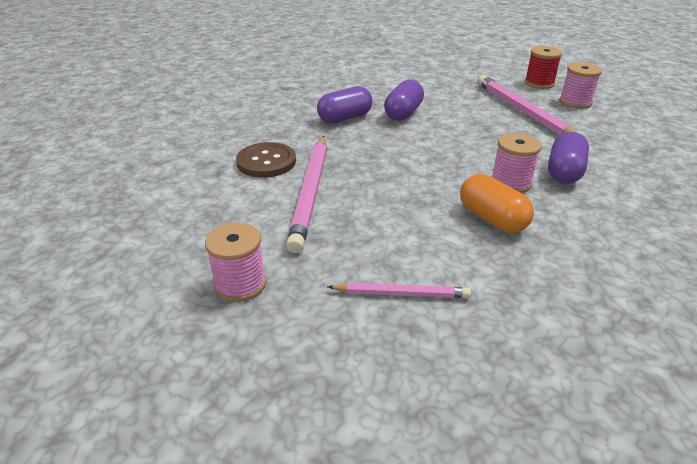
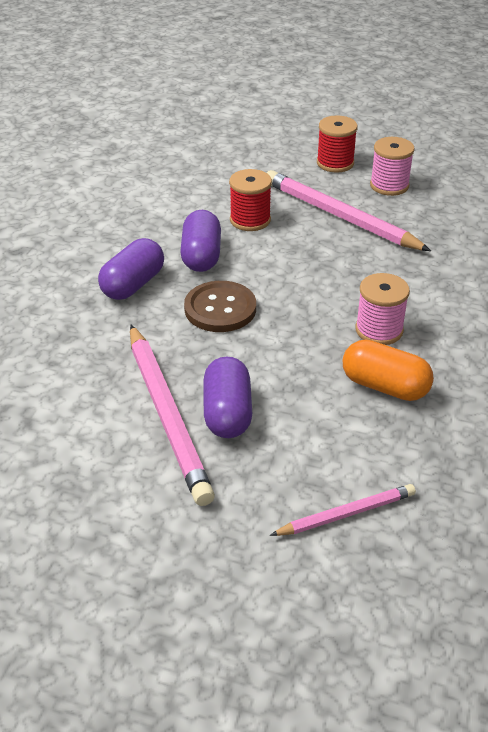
camera: 25 degrees left, 5 degrees up
(240, 284) = (171, 566): pink spool -> none
(266, 162) = (79, 385): brown button -> brown button (220, 309)
(452, 101) = (250, 220): none -> red spool
(564, 172) = (425, 298): purple capsule -> purple capsule (227, 413)

